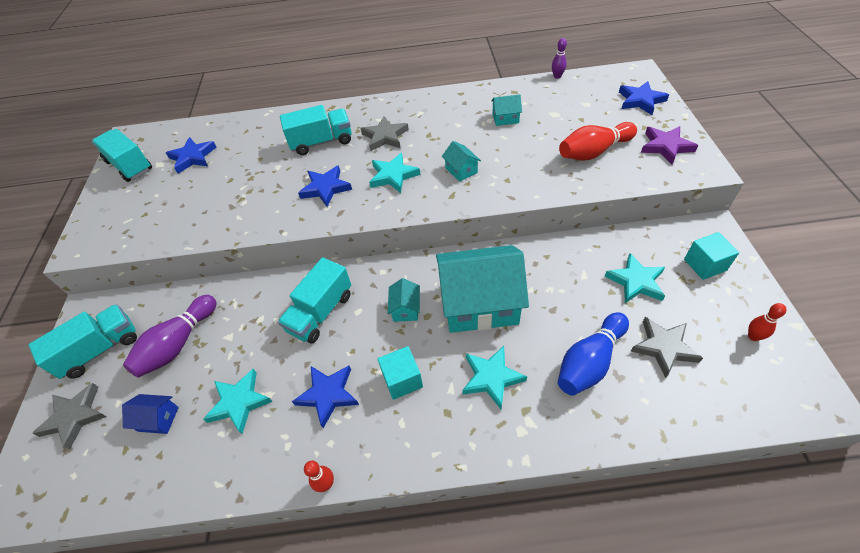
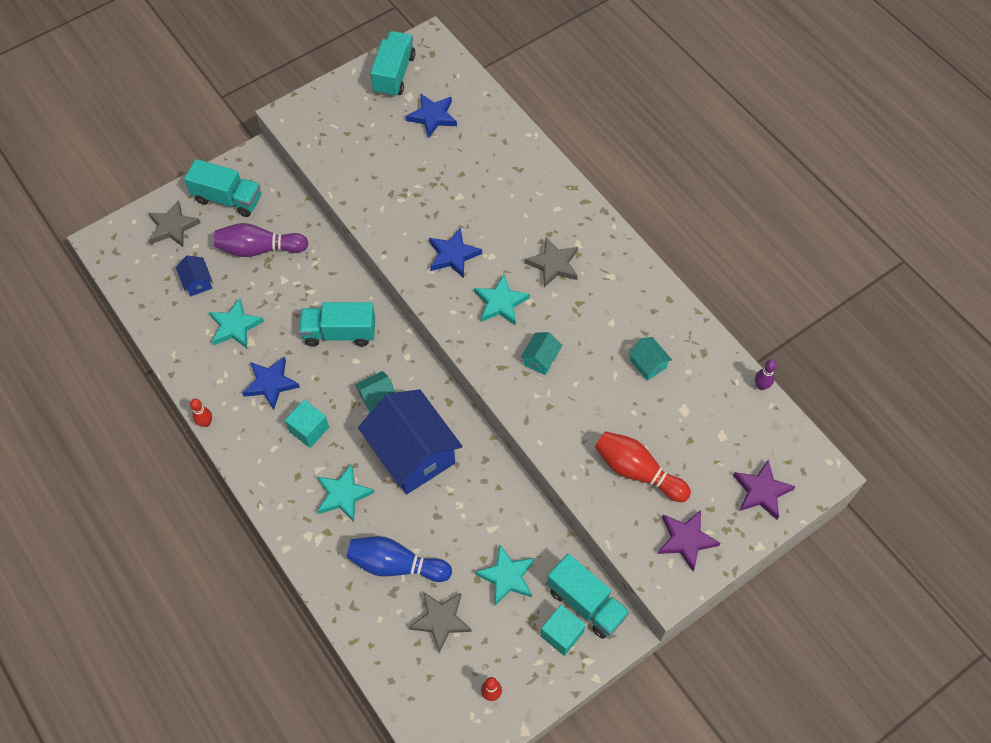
camera: 55 degrees right, 10 degrees up
(321, 142) = (513, 212): turquoise truck -> turquoise truck (586, 603)
(479, 303) = (412, 453): turquoise house -> blue house
(640, 100) = (761, 491): blue star -> purple star

